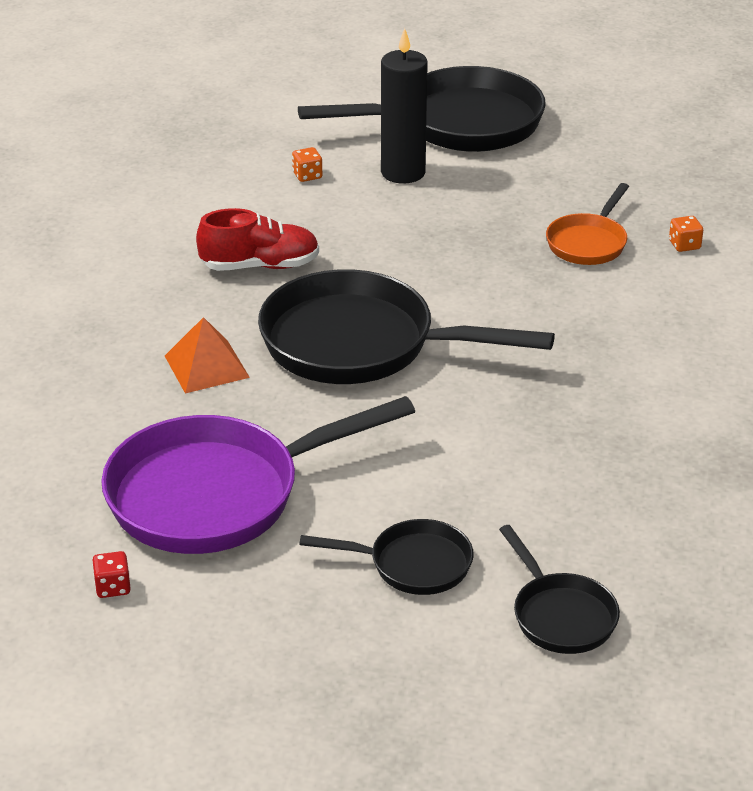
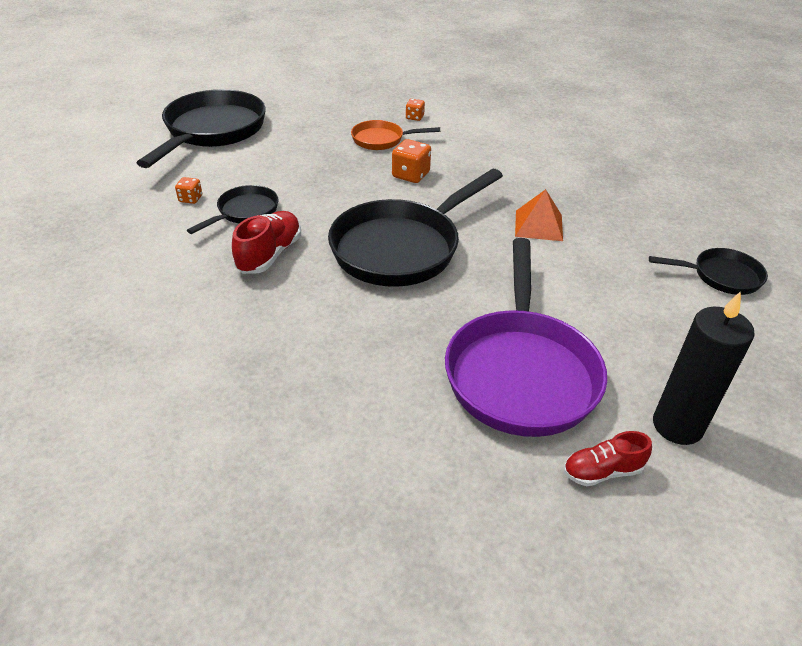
camera: 60 degrees left, 5 degrees up
(113, 587) = (602, 471): red dice -> red shoe
(206, 366) = (363, 321): orange pyramid -> orange pyramid (538, 225)
(403, 172) = (236, 166): black candle -> black candle (677, 426)
(412, 564) = (647, 312): black pan -> black pan (244, 212)
(526, 295) = (410, 175): none -> orange dice
(588, 243) = (382, 140): orange pan -> orange pan turned 120 degrees clockwise

